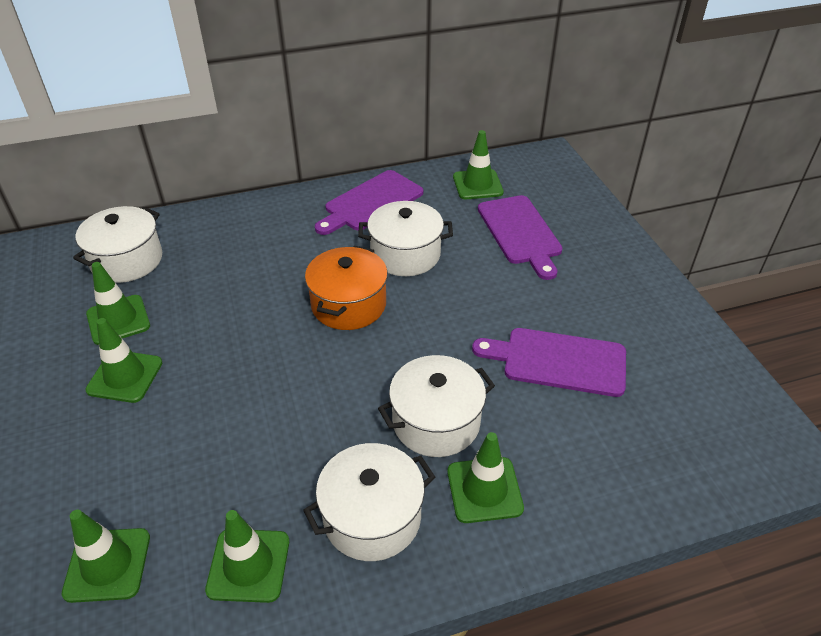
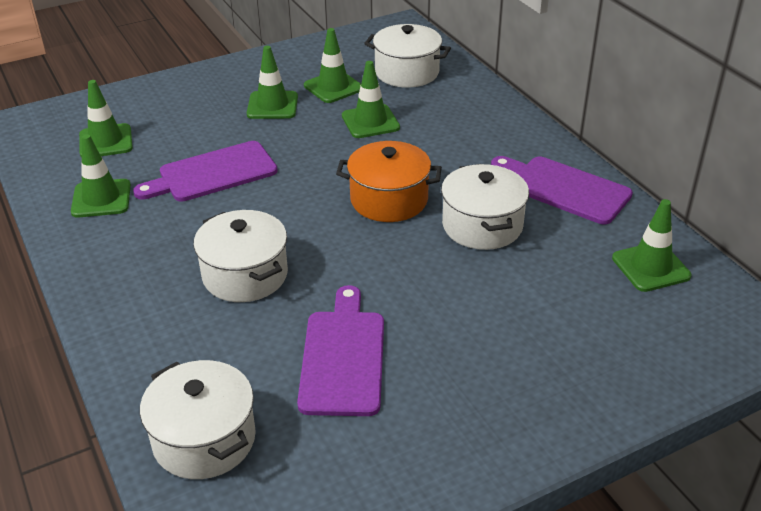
camera: 80 degrees right, 5 degrees down
(372, 517) = (141, 251): white pot -> white pot (204, 439)
(484, 490) = (169, 313): green traffic cone -> green traffic cone (370, 122)
(520, 233) = (566, 313): purple cutting board -> purple cutting board (212, 173)

